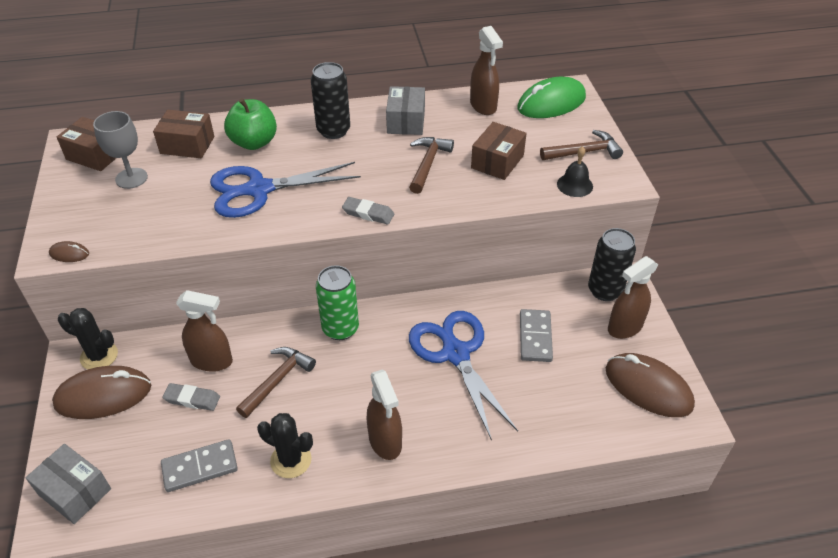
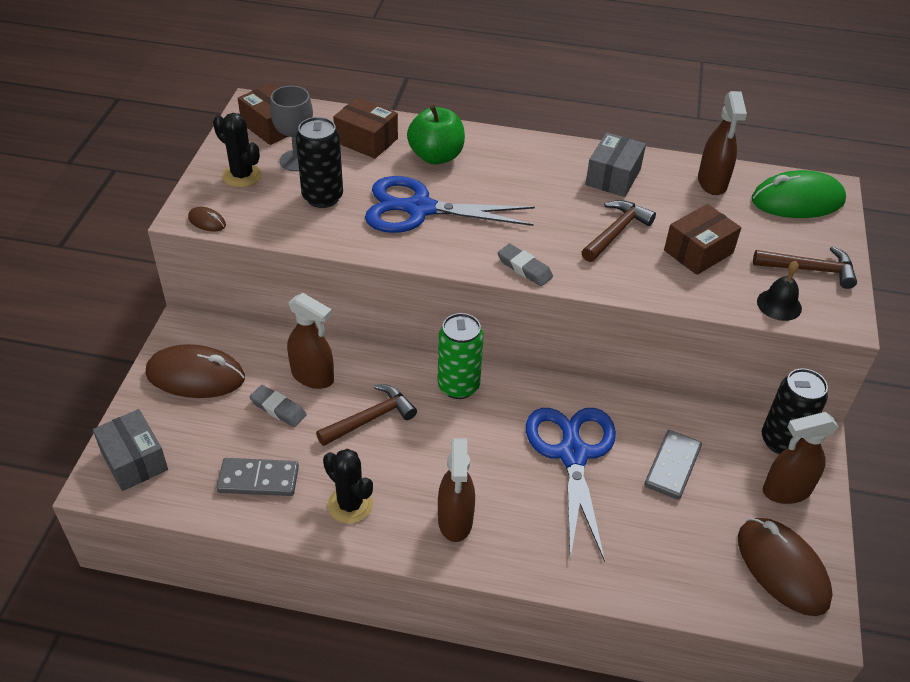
camera: 20 degrees right, 0 degrees up
(99, 356) = (206, 335): black cactus -> black cactus (242, 176)
(333, 130) = (527, 166): black can -> black can (322, 197)

